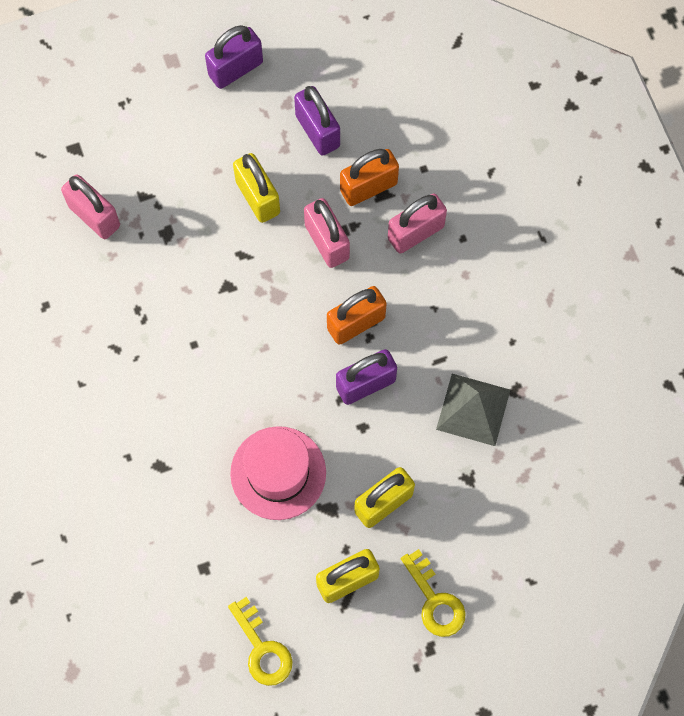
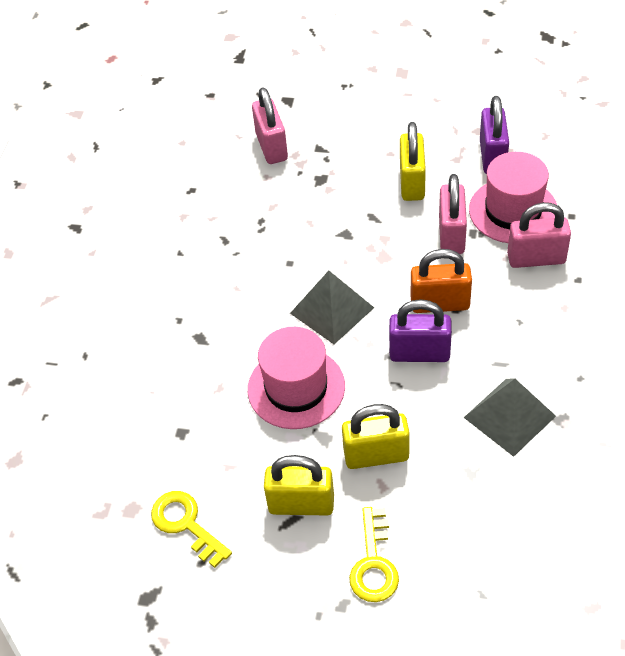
camera: 35 degrees right, 20 degrees down
(235, 69) = (450, 94): purple padlock -> none
(262, 649) = (186, 524): yellow key -> yellow key turned 135 degrees clockwise
(263, 377) = (332, 310): none -> grey pyramid
(368, 187) = (513, 210): orange padlock -> pink hat

